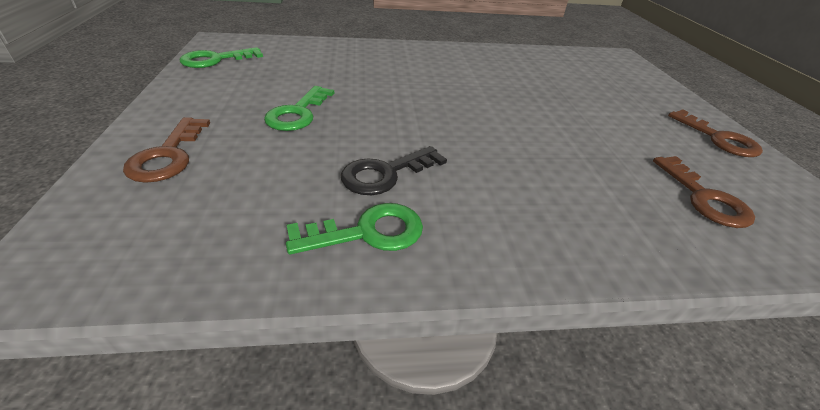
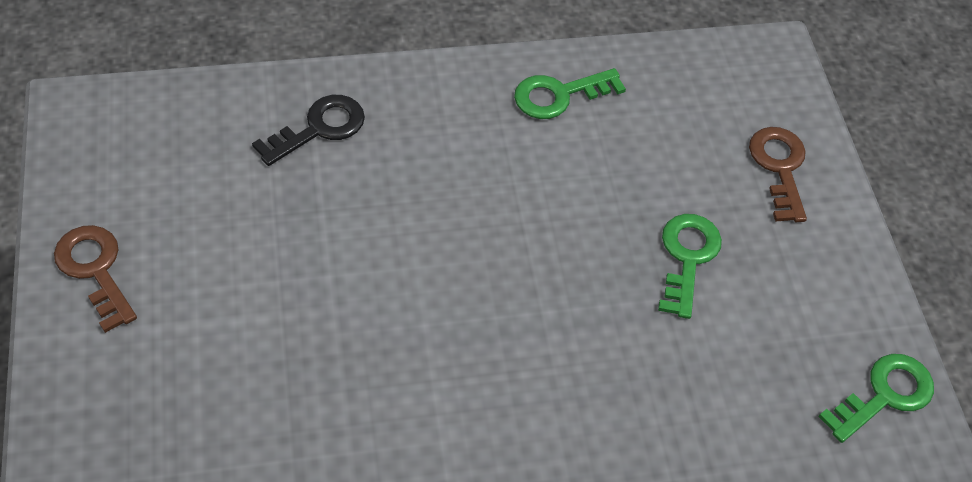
camera: 175 degrees right, 15 degrees up
(386, 173) = (555, 162): black key -> black key (319, 128)
(704, 198) = (212, 156): brown key -> none

